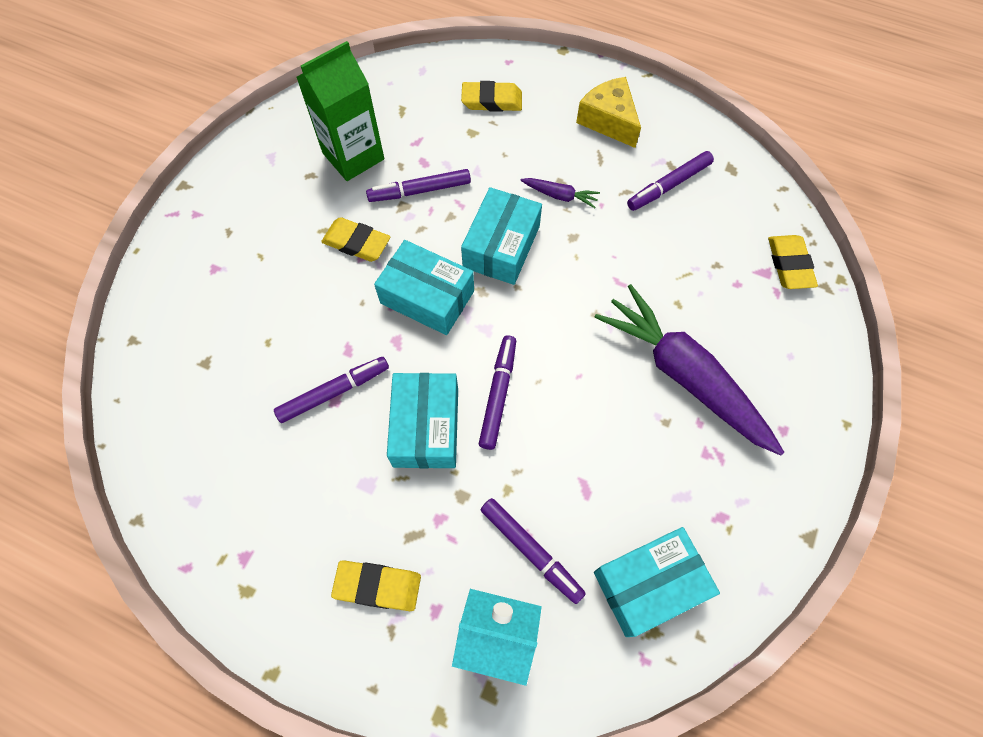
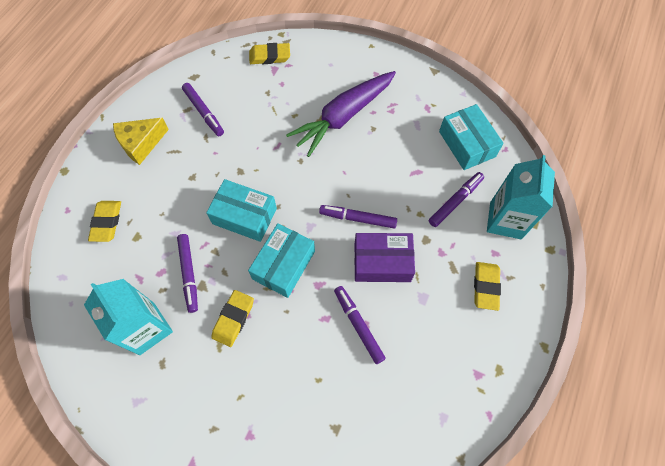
camera: 90 degrees left, 0 degrees up
(353, 156) = (147, 328): green carton -> turquoise carton
(426, 427) = (382, 262): turquoise box -> purple box
(560, 195) = (204, 178): purple carrot -> none

